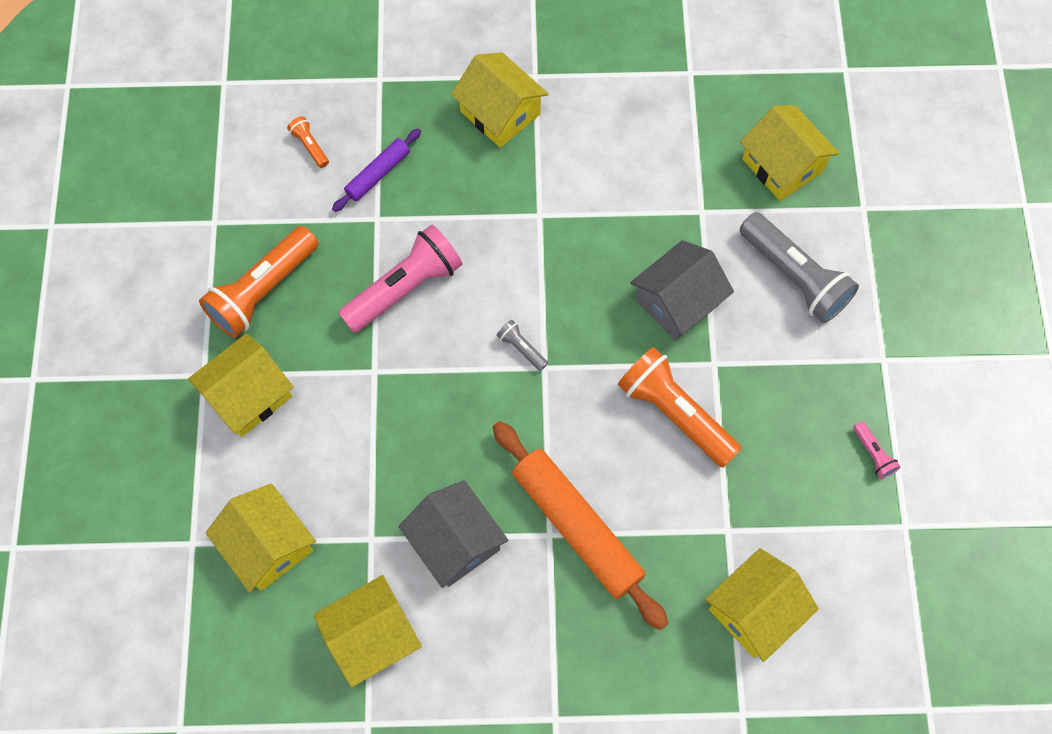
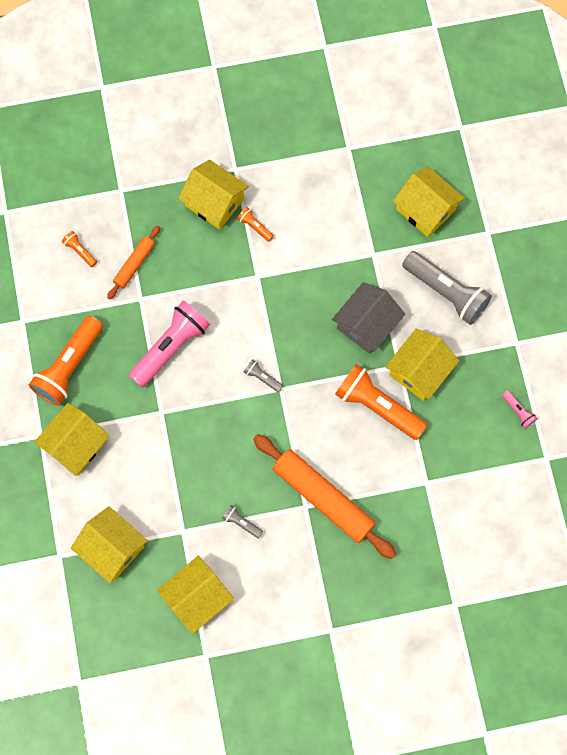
camera: 10 degrees left, 5 degrees up
(378, 174) = (134, 264): purple rolling pin -> orange rolling pin
(455, 542) = (241, 523): grey house -> grey flashlight
(547, 151) = (254, 226): none -> orange flashlight
(754, 610) = (453, 534): yellow house -> yellow house (419, 371)

